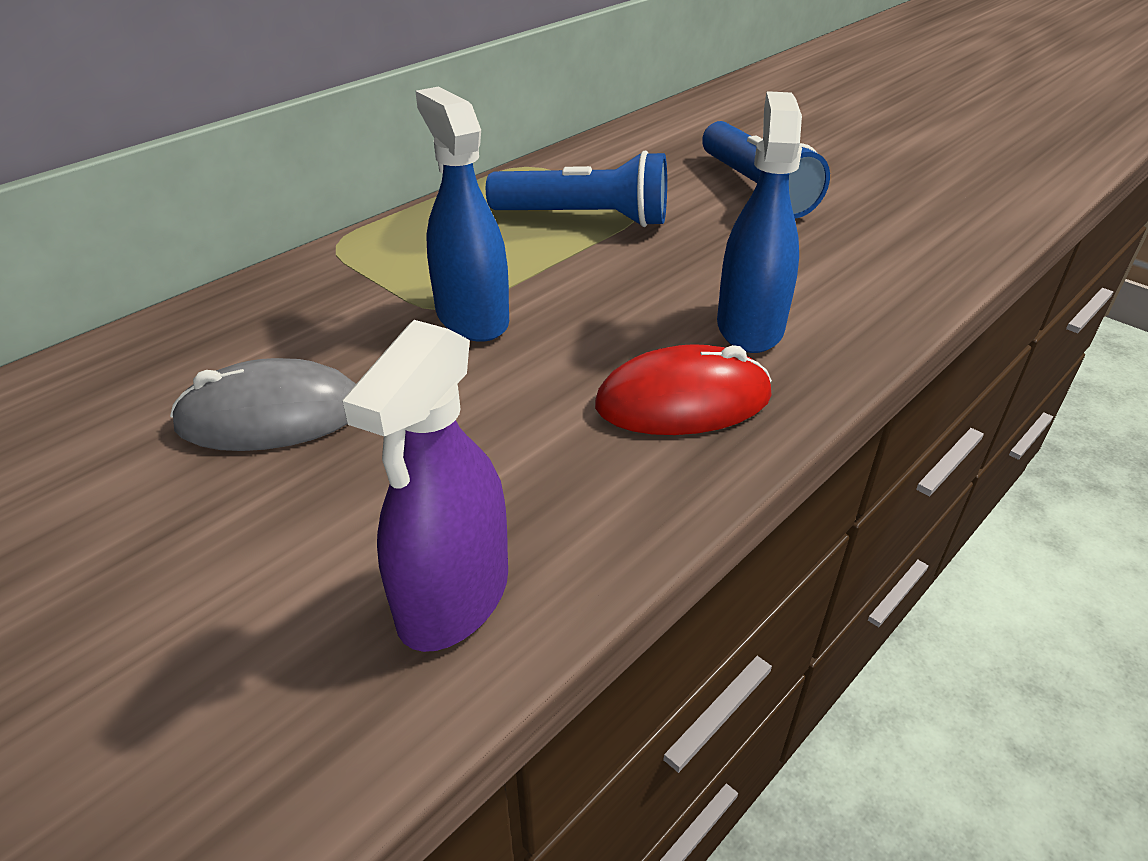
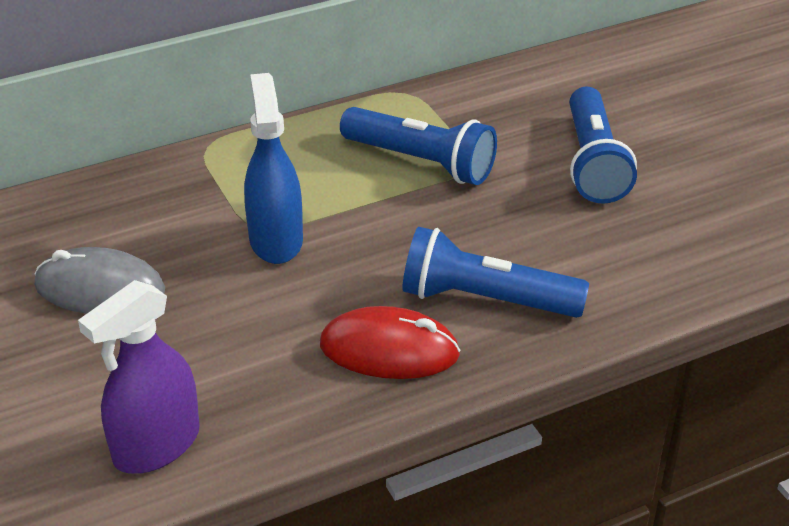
camera: 20 degrees right, 0 degrees up
(749, 326) = (485, 299): blue spray bottle -> blue flashlight

